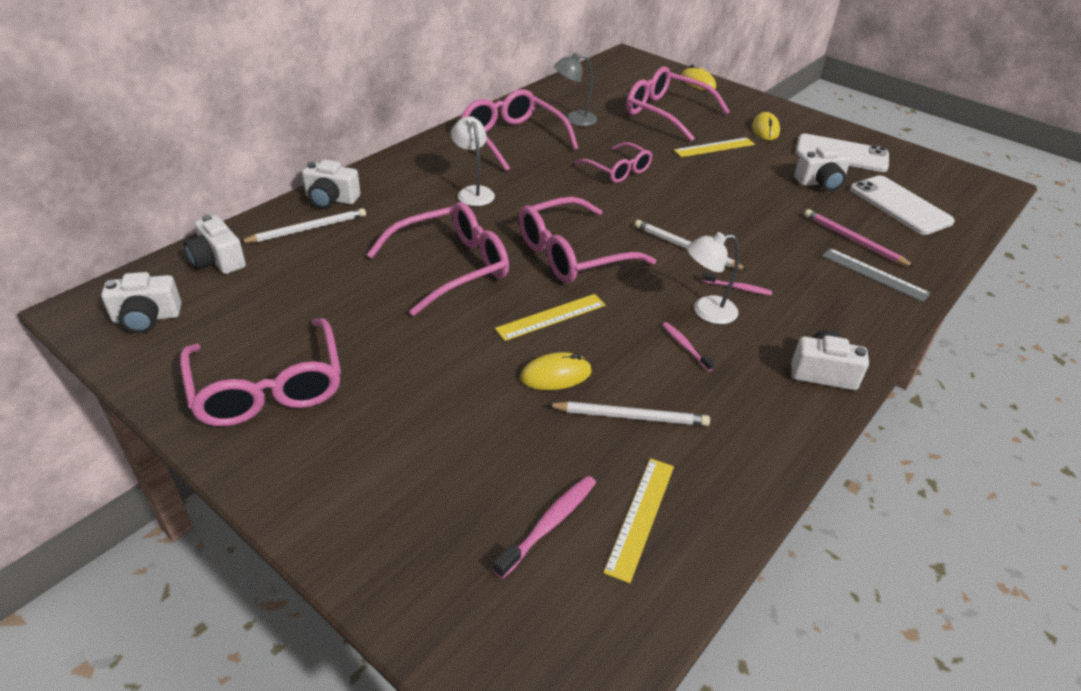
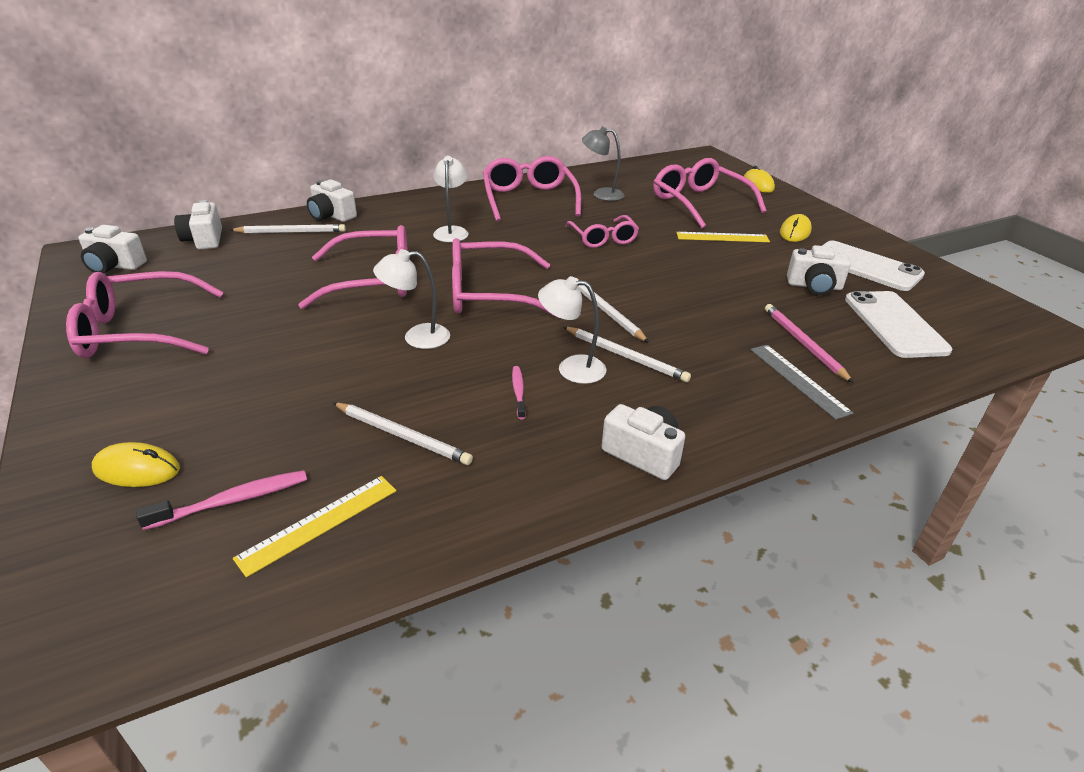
camera: 25 degrees right, 5 degrees down
(268, 387) = (139, 331): pink glasses -> pink glasses turned 75 degrees clockwise
(551, 317) = (417, 337): yellow ruler -> white lamp
(556, 375) = (371, 383): yellow mouse -> yellow mouse (137, 469)
(737, 288) = (626, 356): pink toothbrush -> white pencil

